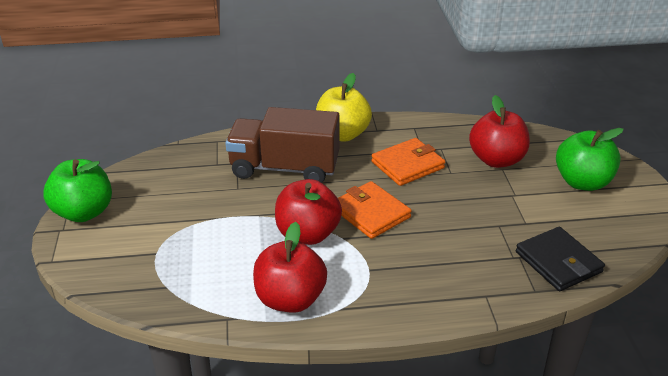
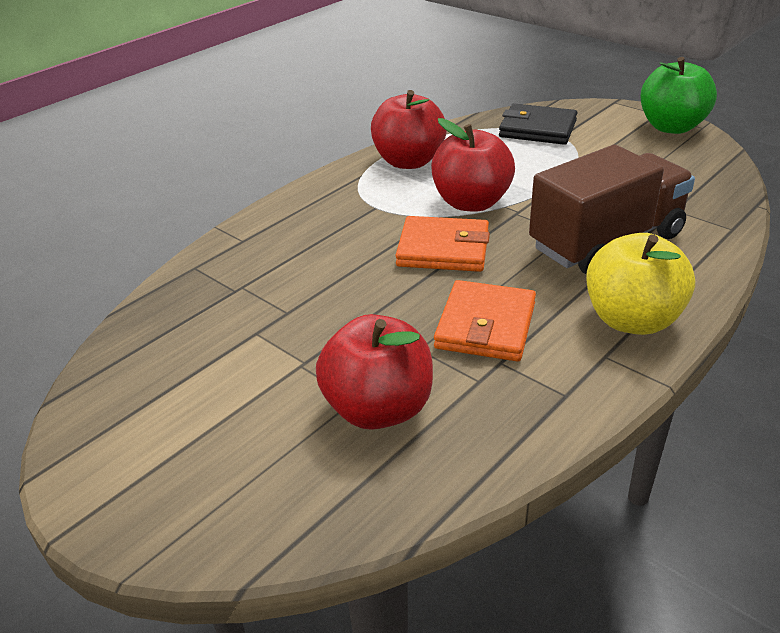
camera: 140 degrees right, 0 degrees up
(558, 262) = (184, 306): black wallet -> black wallet (537, 129)
(582, 182) = (212, 446): green apple -> none

